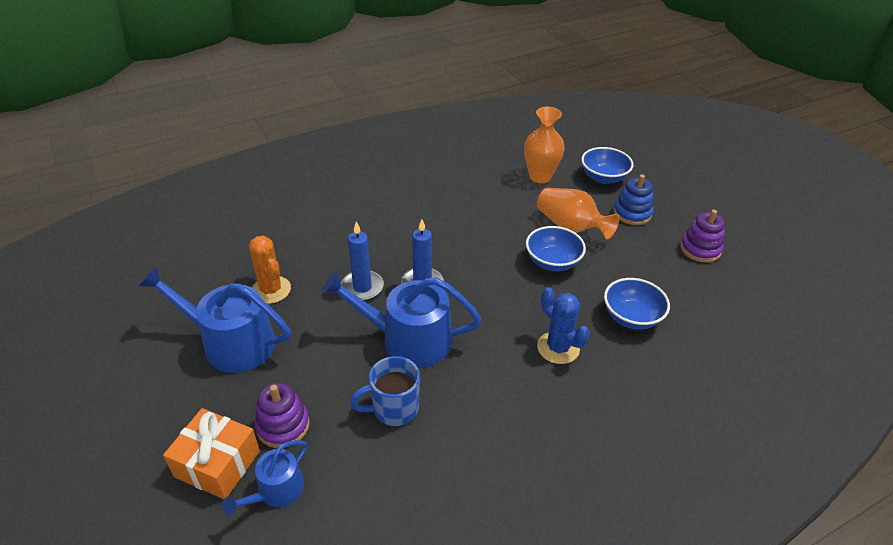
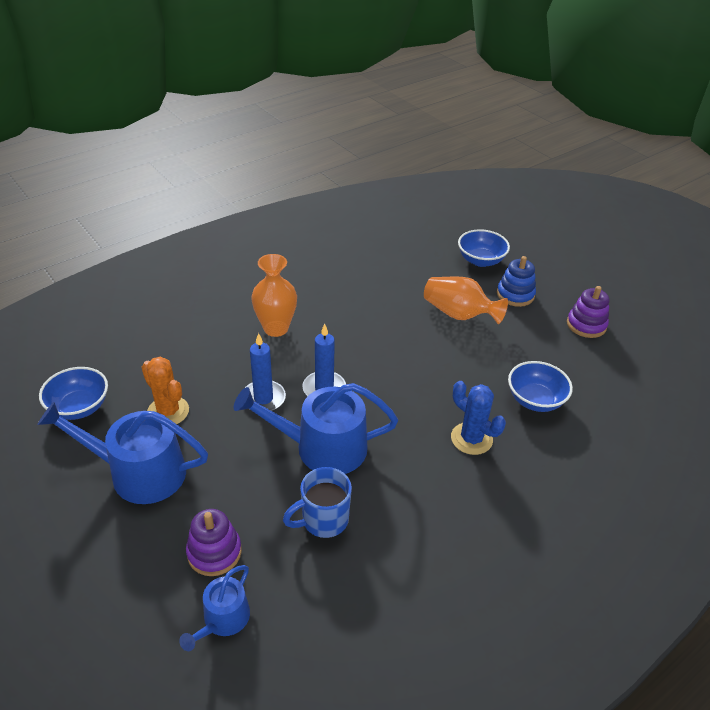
camera: 10 degrees left, 0 degrees up
(217, 464) = (155, 601): orange gift -> none
(540, 176) = (418, 265): orange vase -> orange vase (276, 328)
(552, 262) = (448, 352): blue bowl -> blue bowl (79, 407)

